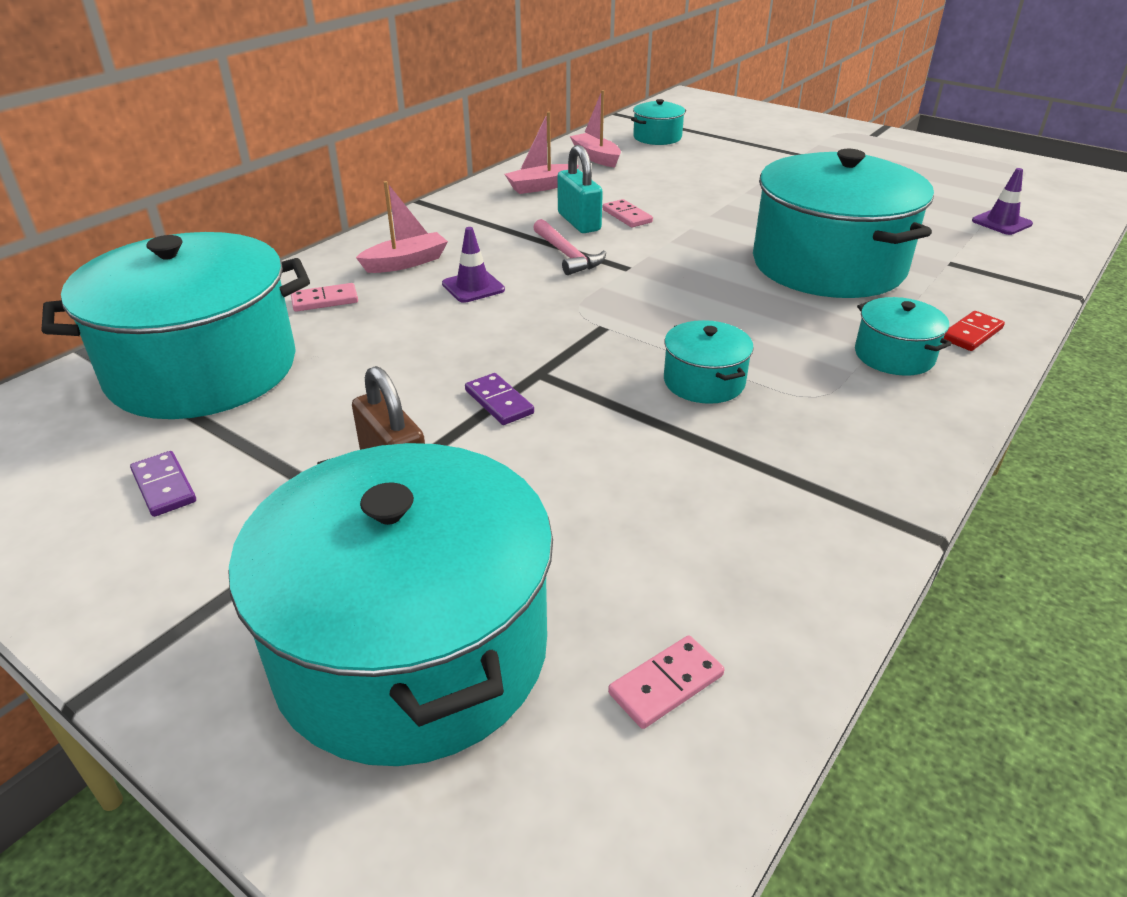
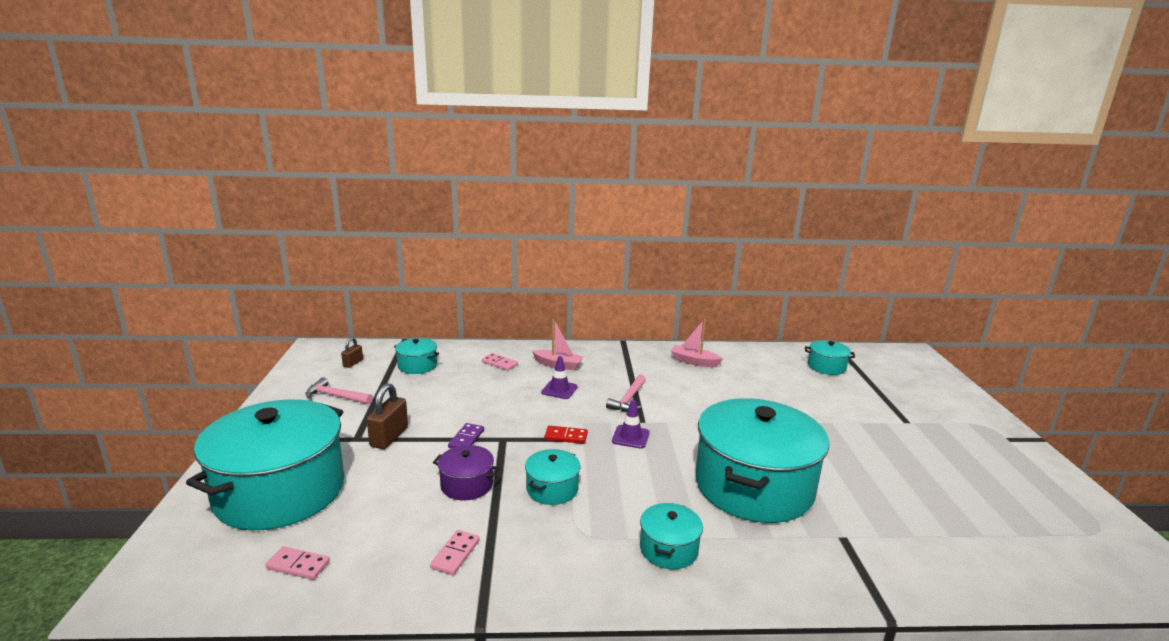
camera: 50 degrees right, 15 degrees down
(68, 430) = (353, 363): none -> brown padlock
(164, 486) = (336, 396): purple domino -> pink hammer
(202, 369) = (417, 366): turquoise pot -> turquoise pot, size x0.44
(579, 222) = (671, 388): turquoise padlock -> none
(596, 157) = (760, 361): pink boat -> none
(620, 443) = (467, 485): none -> purple pot
(627, 216) = (702, 398): pink domino -> pink domino (455, 554)
(971, 334) = (745, 576): red domino -> red domino (566, 436)
(1001, 222) = (960, 545): purple traffic cone -> purple traffic cone (630, 437)

